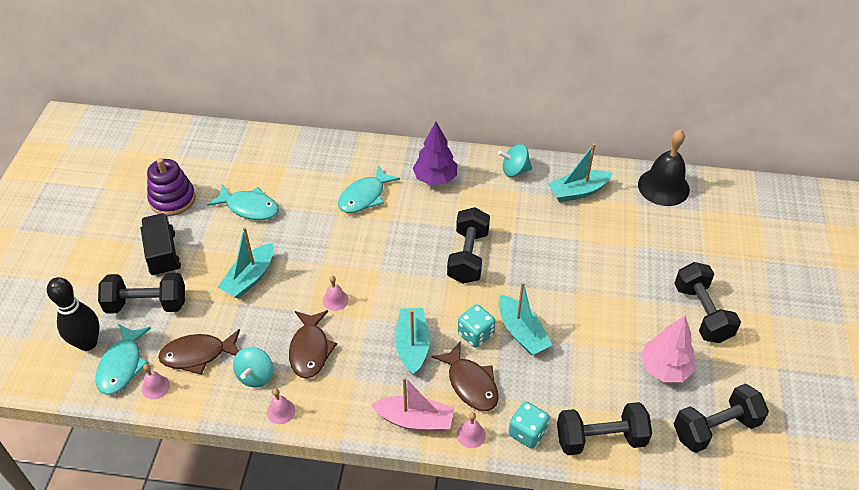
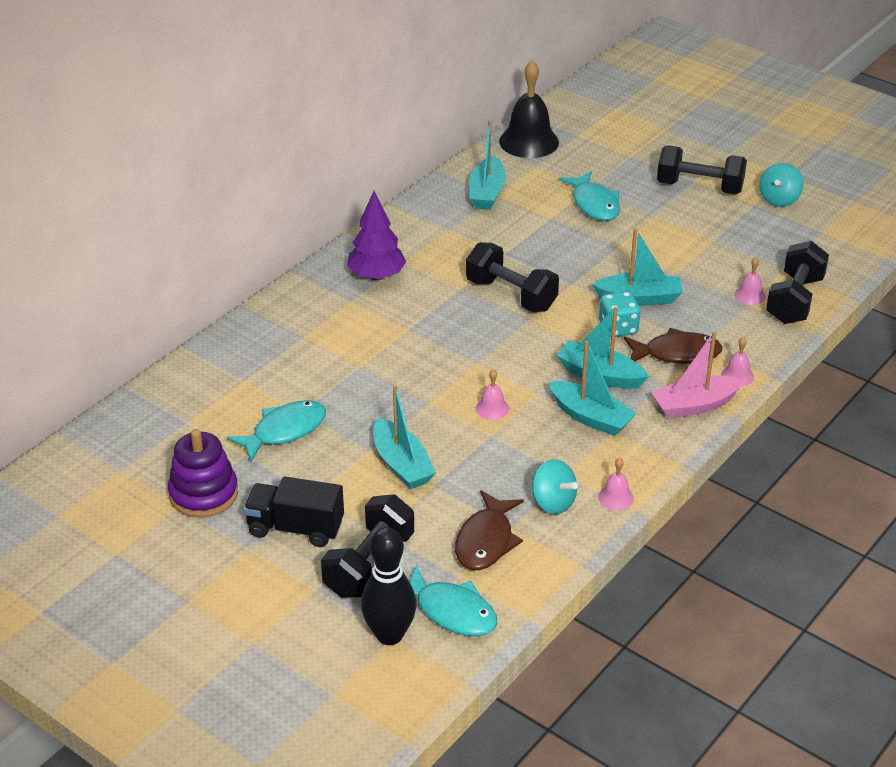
camera: 60 degrees left, 10 degrees down
(155, 387) = (507, 590): pink bell -> pink bell (750, 295)
(310, 350) = (548, 449): brown fish -> none
(360, 360) = (590, 417): none -> turquoise boat
(364, 196) = (354, 335): turquoise fish -> turquoise fish (594, 204)
(415, 420) = (694, 405): pink boat -> pink boat turned 150 degrees counterclockwise
(514, 170) = (418, 219): turquoise spinning top -> turquoise spinning top (779, 200)
(527, 432) = (758, 340): turquoise dice -> none
(664, 368) = (745, 233): pink tree -> none
(715, 428) = (826, 234): black dumbbell -> none

